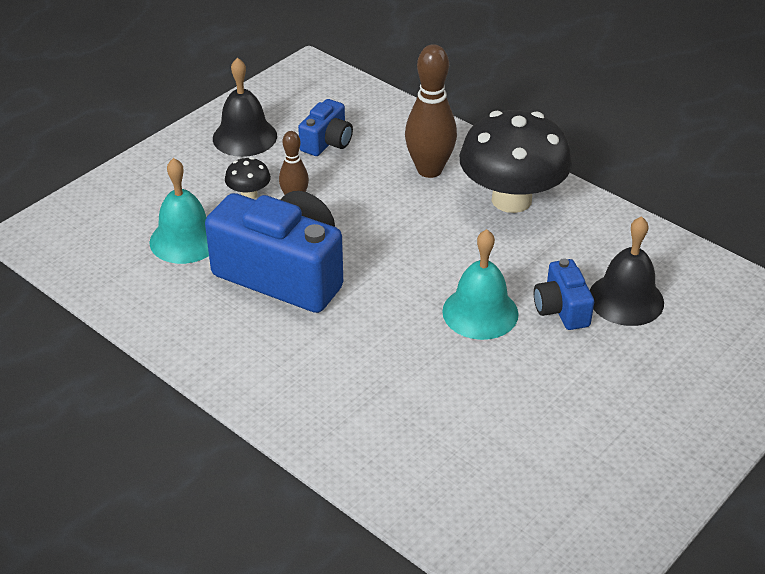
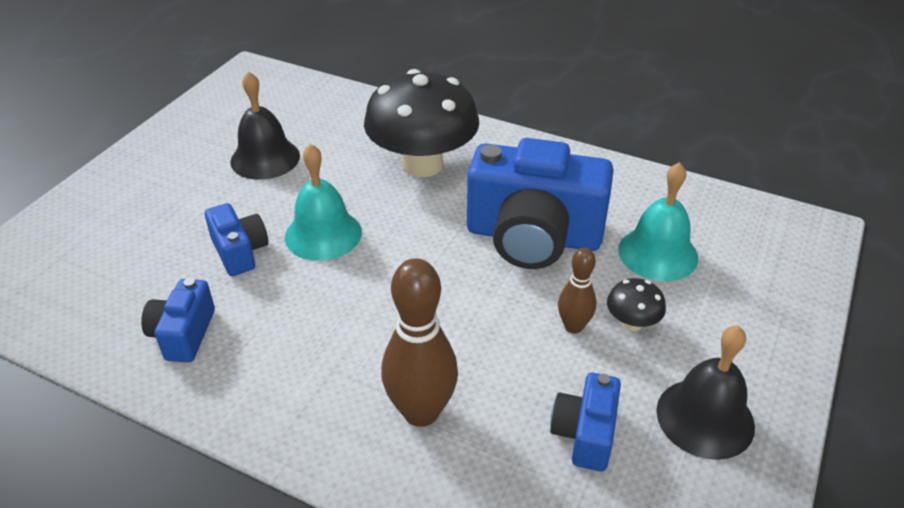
camera: 165 degrees right, 0 degrees up
(511, 200) = (300, 383): black mushroom -> black mushroom (422, 164)
(604, 247) = (183, 334): none -> blue camera
(626, 299) = (169, 274): black bell -> black bell (265, 158)

